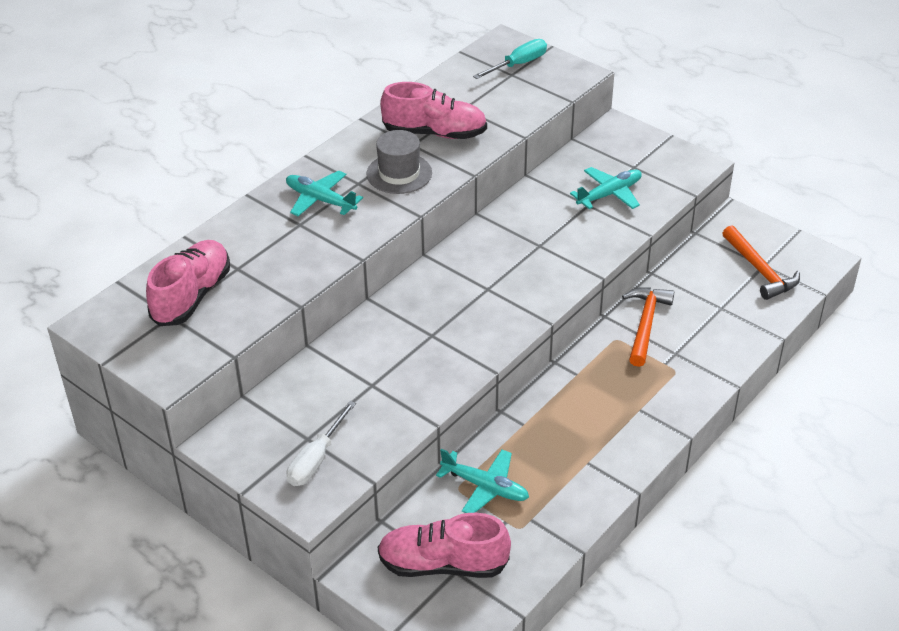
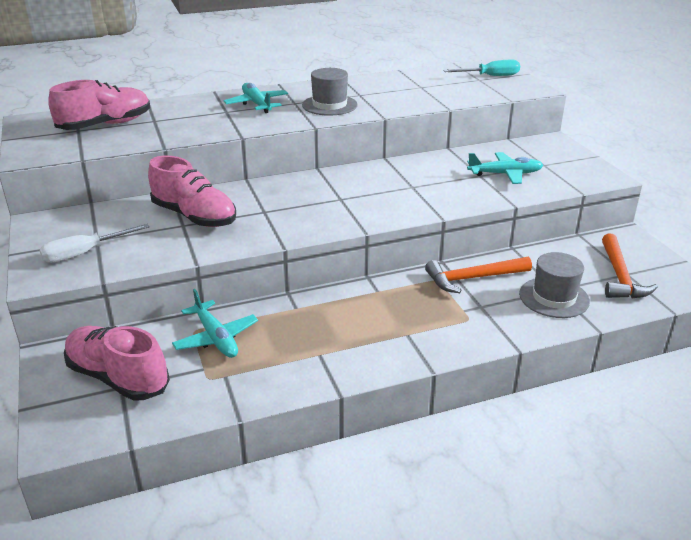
camera: 30 degrees right, 10 degrees down
(435, 133) = (383, 93): pink shoe -> pink shoe (194, 216)
(645, 324) = (473, 278): orange hammer -> orange hammer turned 150 degrees counterclockwise
(725, 317) = (554, 297): none -> grey hat

